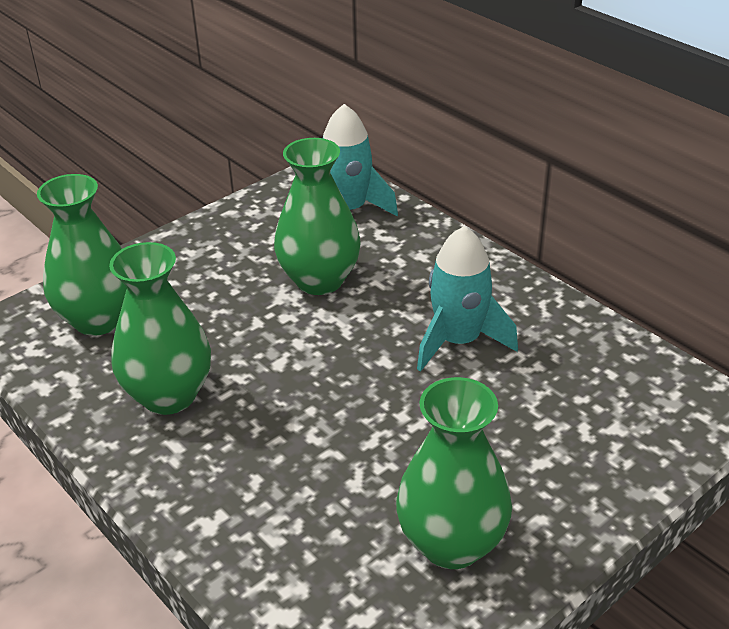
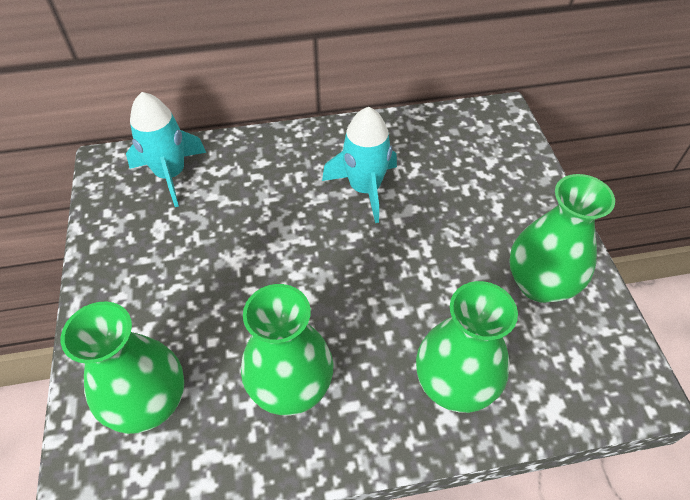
camera: 60 degrees left, 15 degrees up
(319, 280) = (237, 230): green vase -> green vase (454, 384)

